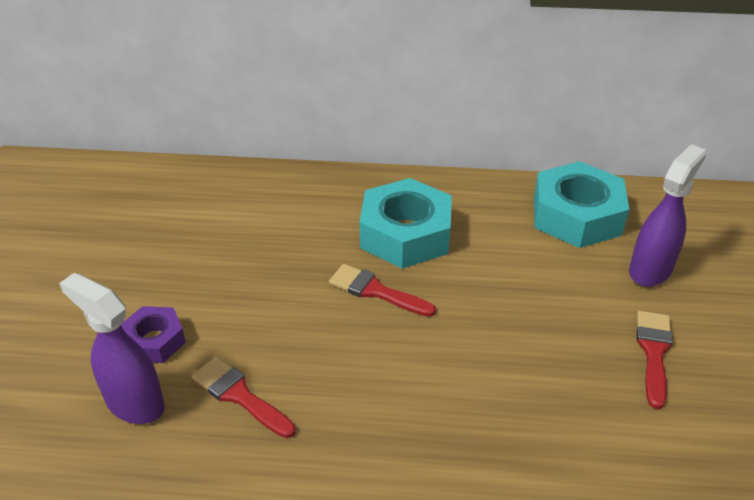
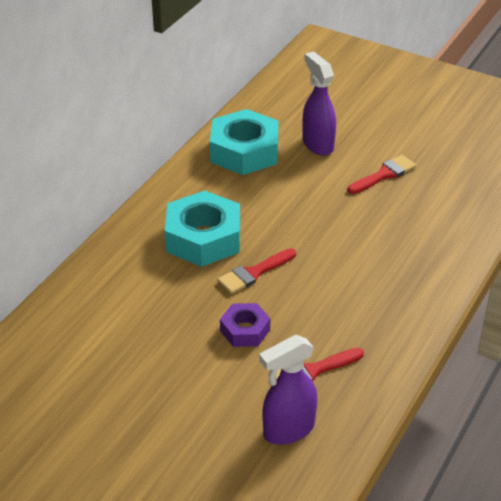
camera: 65 degrees left, 0 degrees up
(154, 341) = (229, 407): purple nut -> purple nut (245, 330)
(653, 352) = (384, 174): red brush -> red brush turned 105 degrees clockwise

